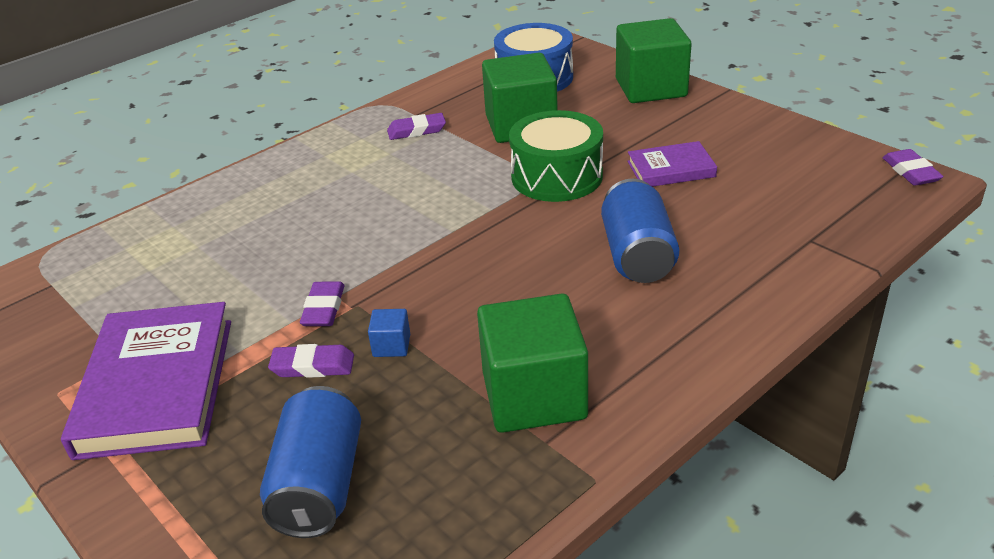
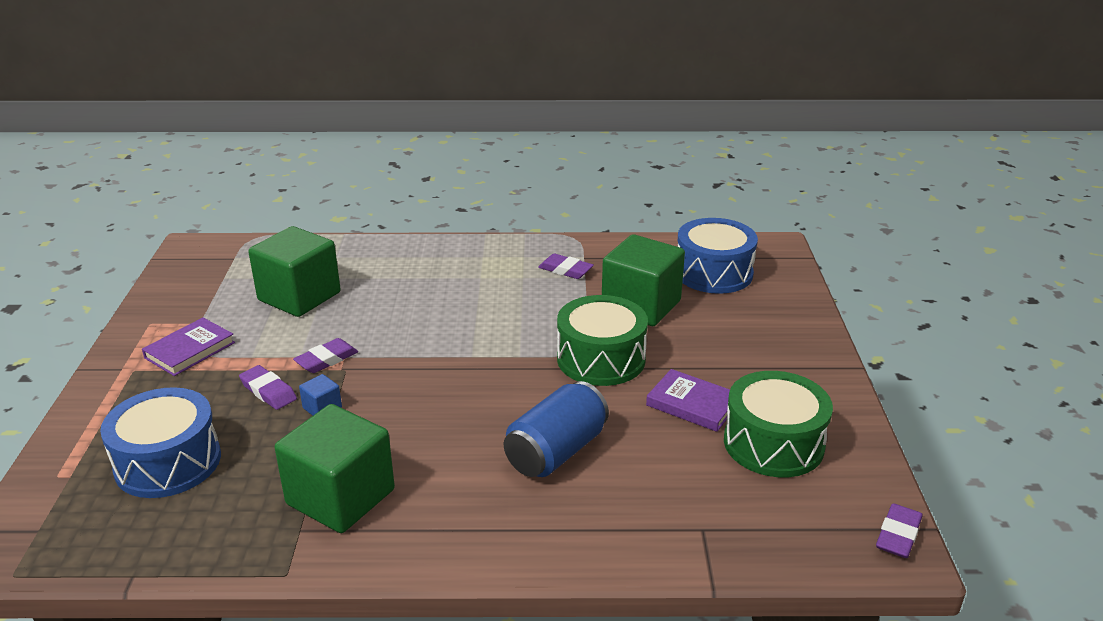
camera: 40 degrees right, 5 degrees down
(156, 386) = (190, 350): purple book -> purple book, size x0.54
(319, 485) = (168, 462): blue can -> blue drum
(650, 88) = (792, 330): green cube -> green cube (299, 296)
(760, 163) = (773, 443): none -> green drum

